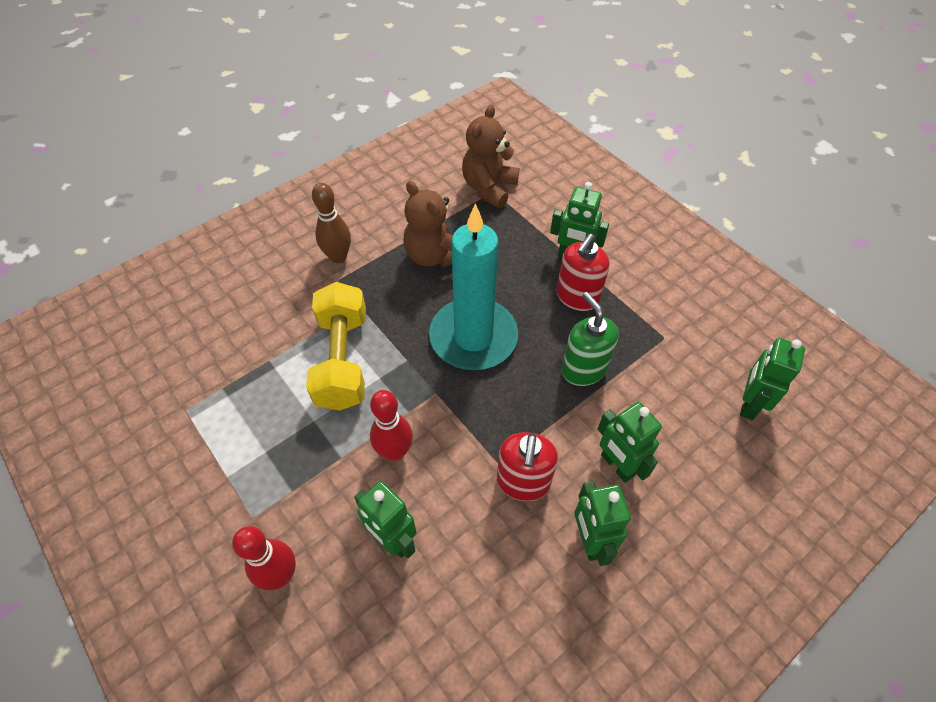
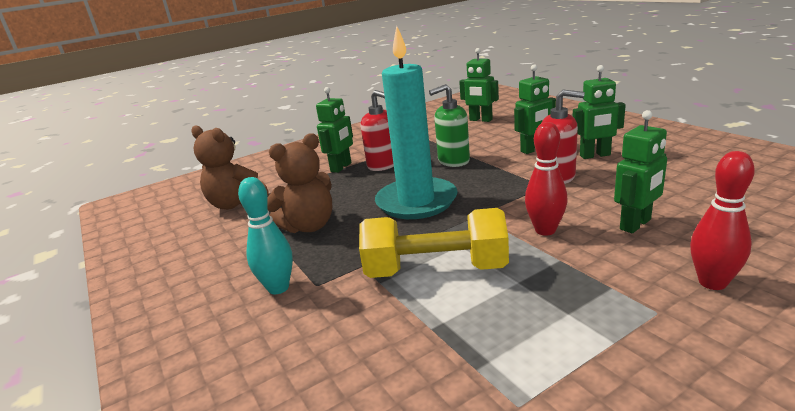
camera: 80 degrees left, 30 degrees down
(338, 257) = (278, 288): brown bowling pin -> turquoise bowling pin

